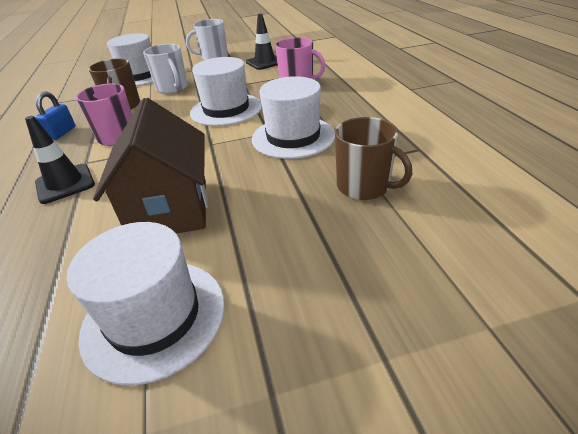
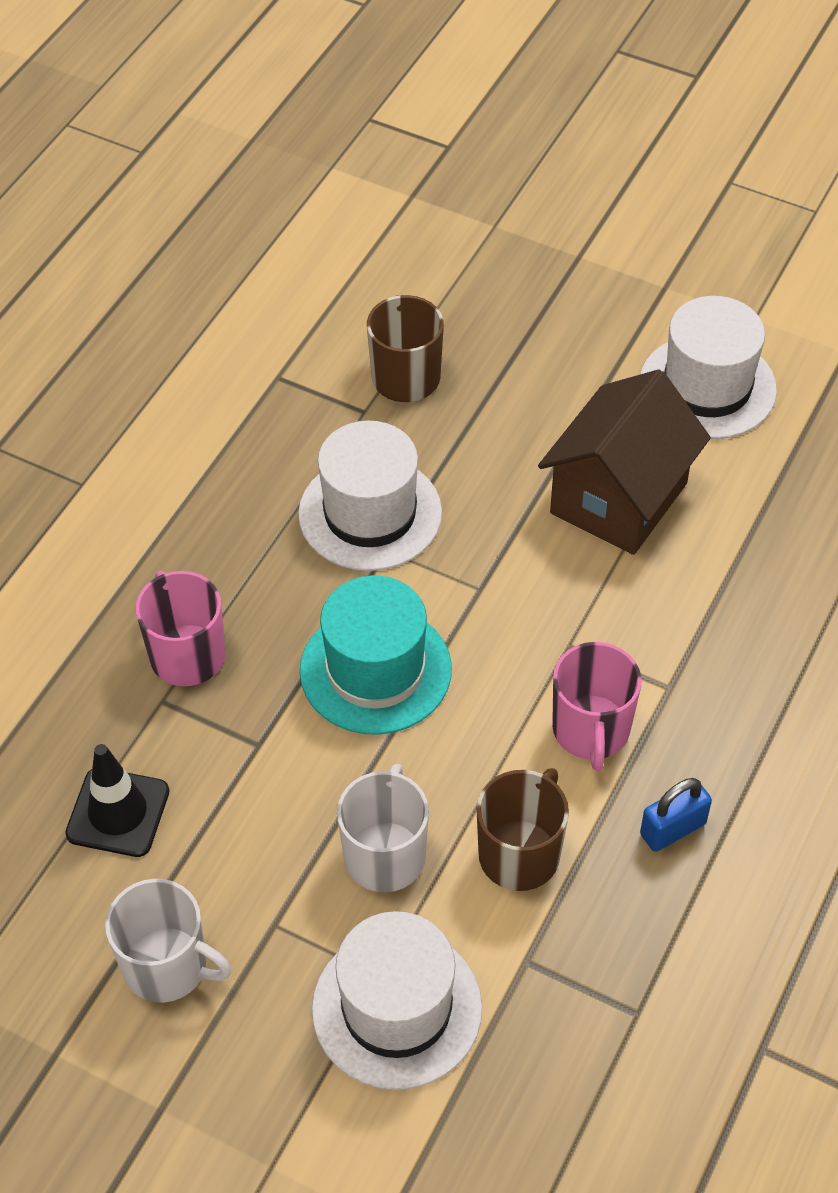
camera: 140 degrees left, 15 degrees up
(65, 184) = (716, 651): black traffic cone -> none
(226, 109) = (375, 670): white hat -> turquoise hat

